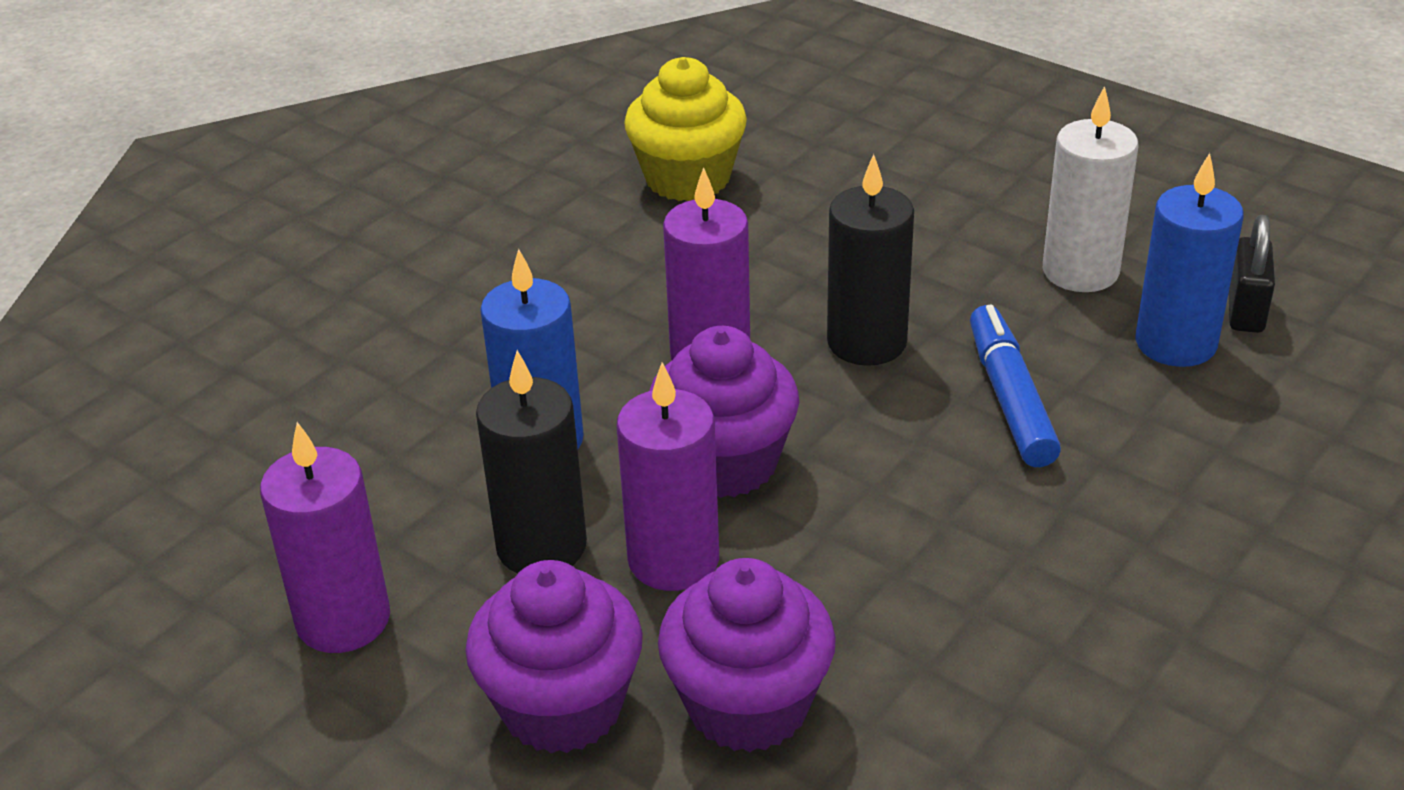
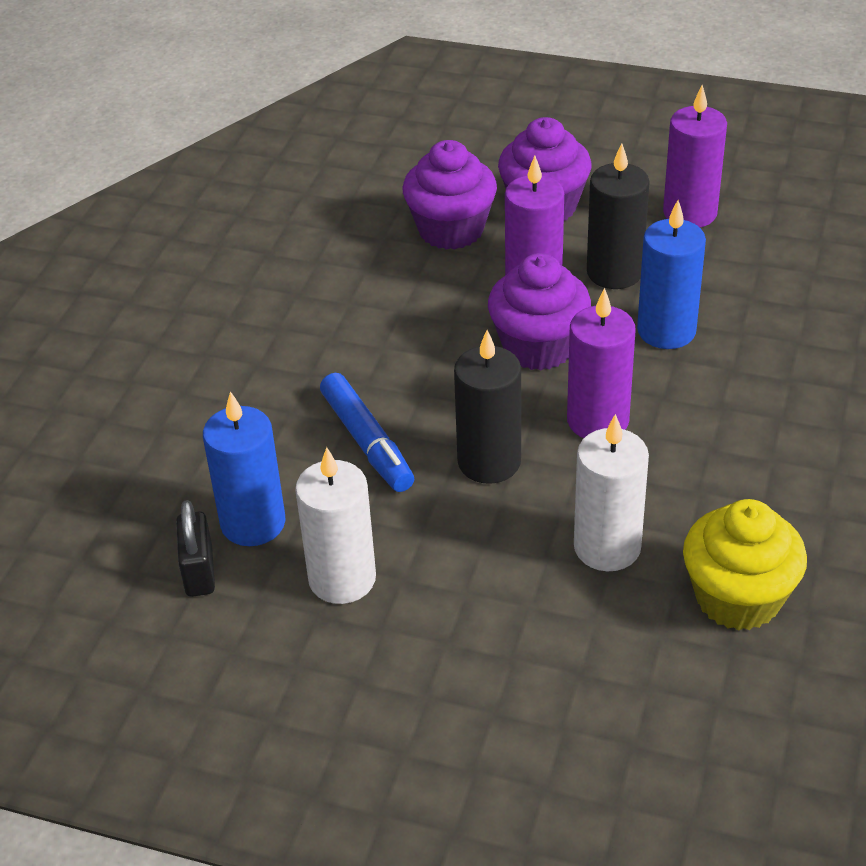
camera: 160 degrees right, 5 degrees up
(784, 239) = (607, 547): none -> white candle

